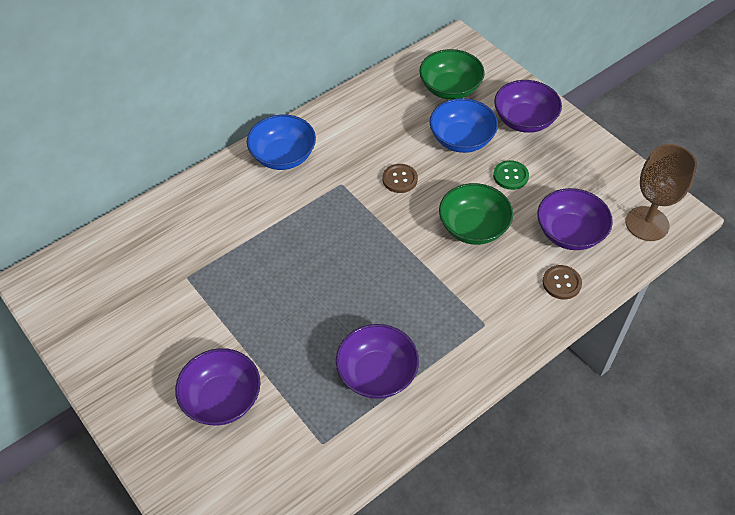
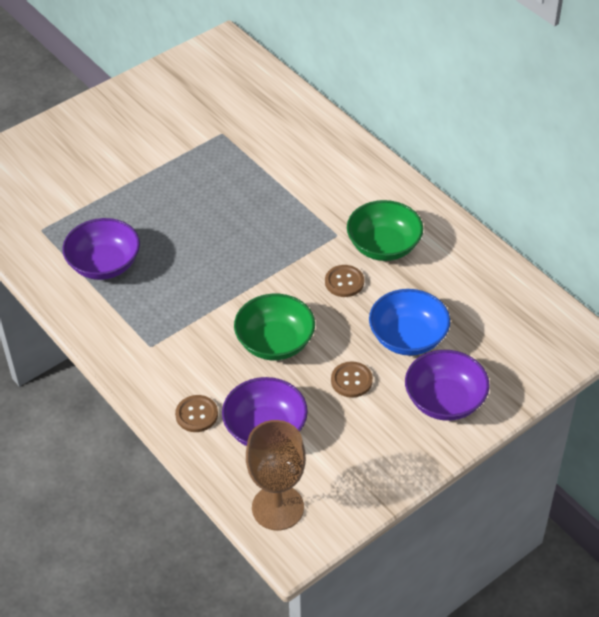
camera: 90 degrees right, 5 degrees down
(222, 399) = (93, 165): purple bowl -> none
(283, 156) = (375, 189): blue bowl -> none
(450, 88) = (494, 330): green bowl -> green bowl (384, 246)
(510, 176) = (351, 380): green button -> brown button

